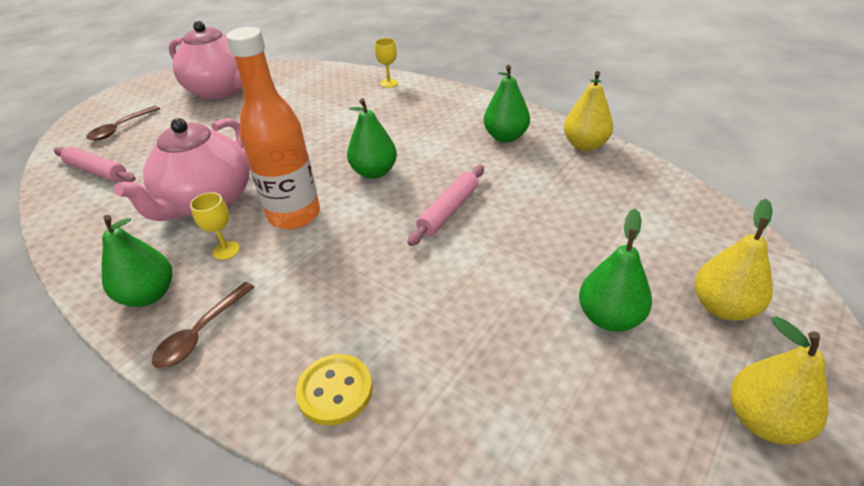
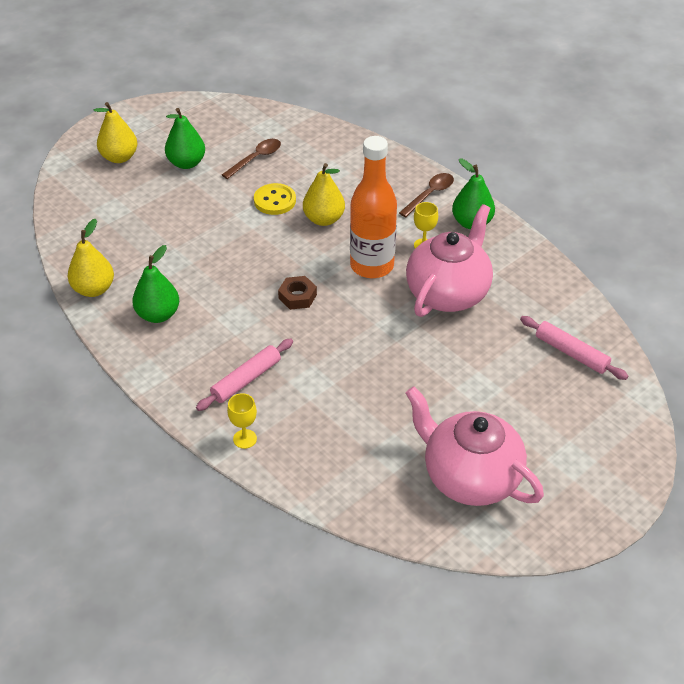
camera: 170 degrees left, 5 degrees up
(121, 128) = (578, 421): brown spoon -> brown spoon (256, 159)
(335, 391) = (351, 156): yellow button -> yellow button (275, 201)
(374, 172) = (297, 296): green pear -> brown nut
(449, 210) = (248, 246): pink rolling pin -> pink rolling pin (246, 379)
(763, 420) = (152, 116): yellow pear -> yellow pear (324, 219)

